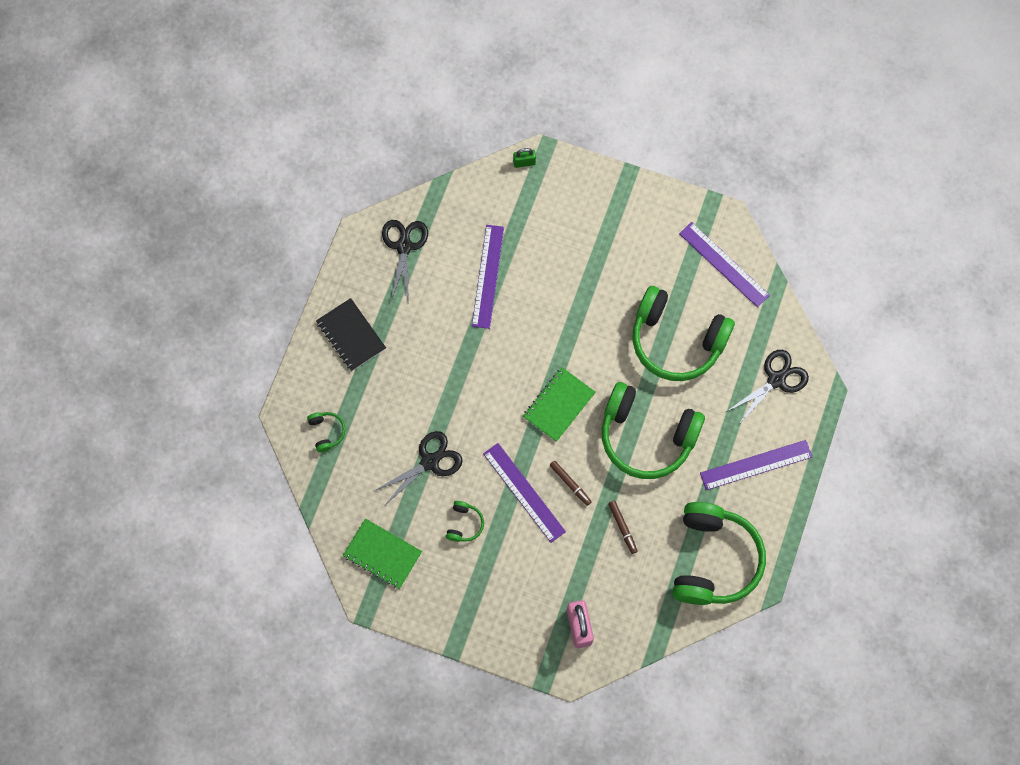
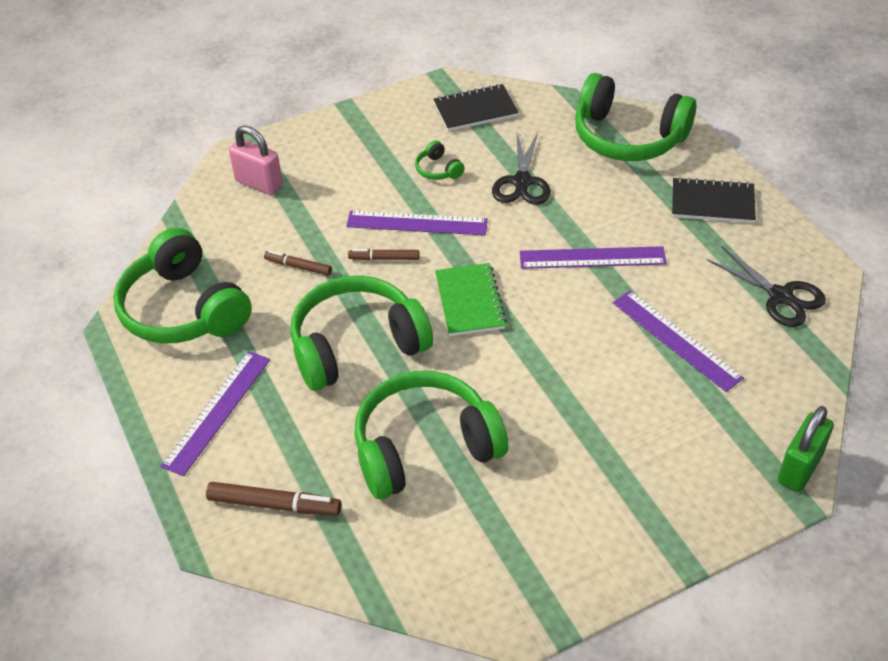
camera: 135 degrees right, 25 degrees down
(327, 432) = (628, 137): green headphones -> green headphones, size x2.49
(382, 554) = (475, 110): green notebook -> black notebook
(524, 162) = (799, 468): green padlock -> green padlock, size x1.77
(724, 264) = (463, 569): purple ruler -> purple ruler (592, 258)
(776, 379) = (274, 505): black scissors -> brown marker

